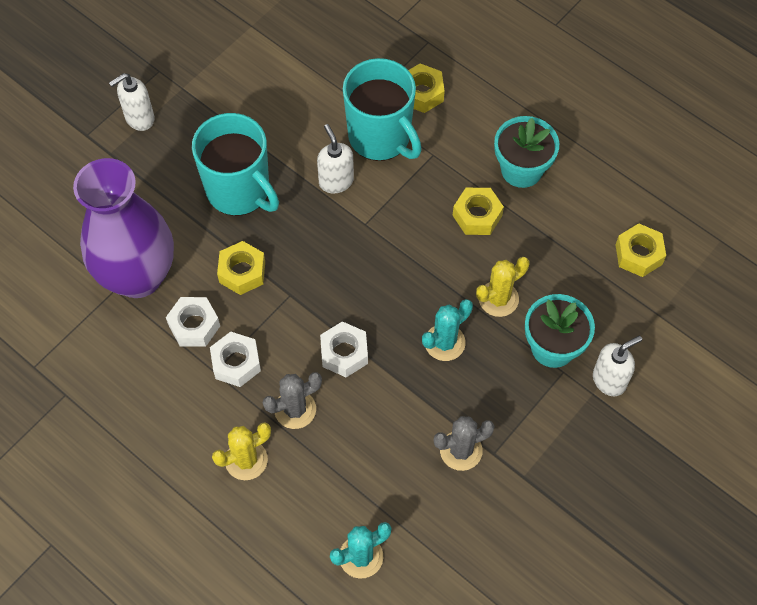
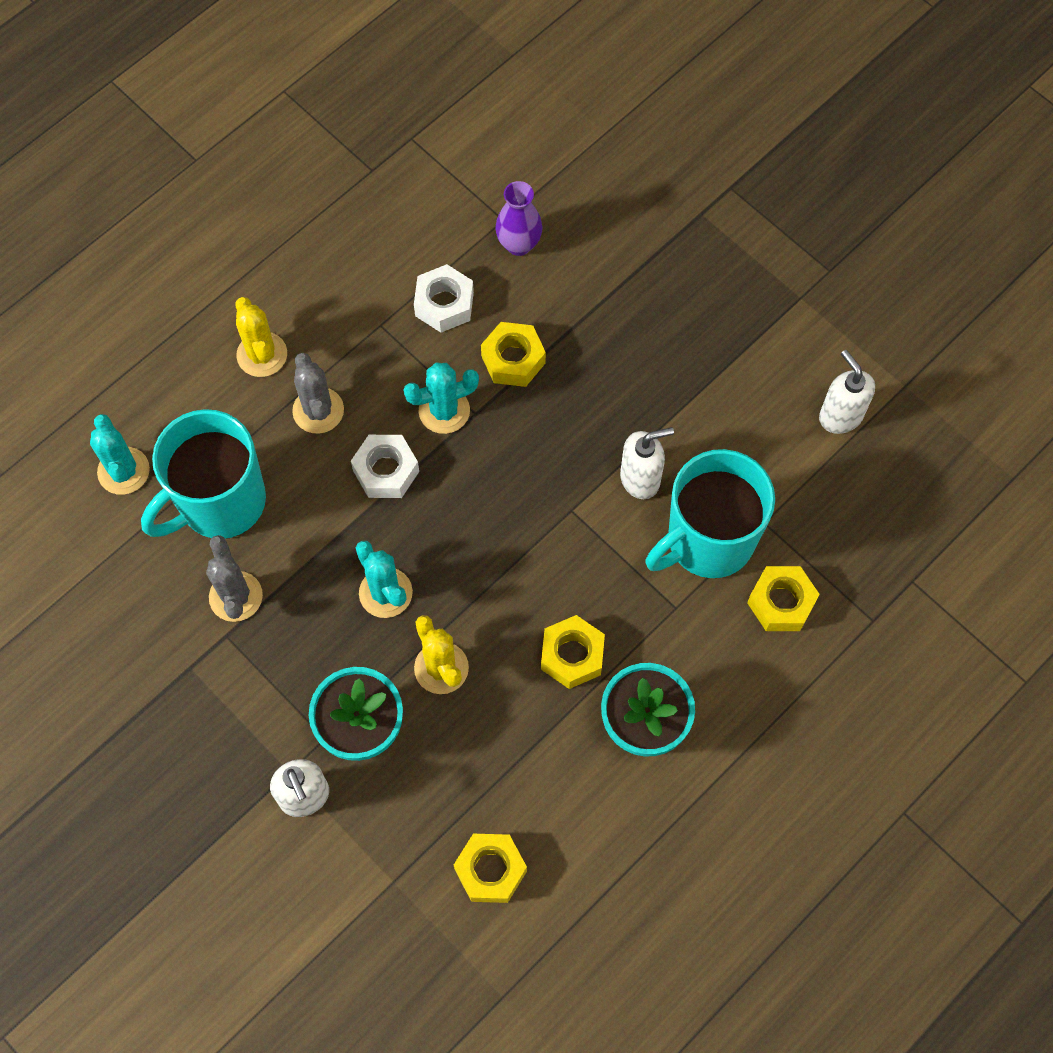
camera: 95 degrees right, 5 degrees up
(138, 276) = (519, 244): purple vase -> purple vase, size x0.43
(139, 118) = (753, 247): white soap dispenser -> white soap dispenser (840, 416)
(236, 363) = (388, 348): white nut -> none
(240, 191) = (633, 361): turquoise mug -> turquoise mug (220, 503)
(289, 317) = (444, 411): none -> turquoise cactus

